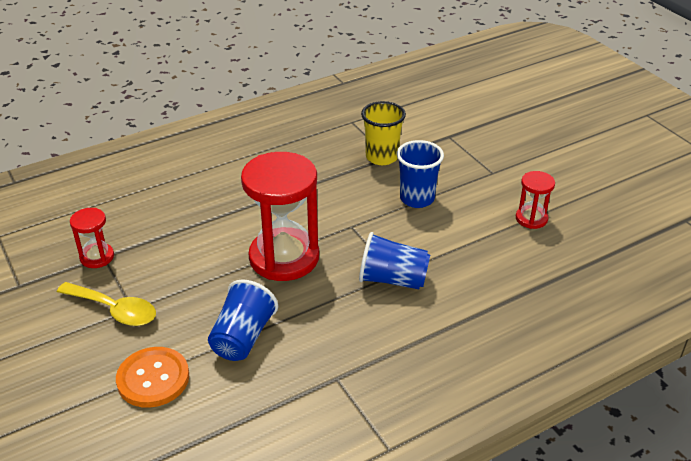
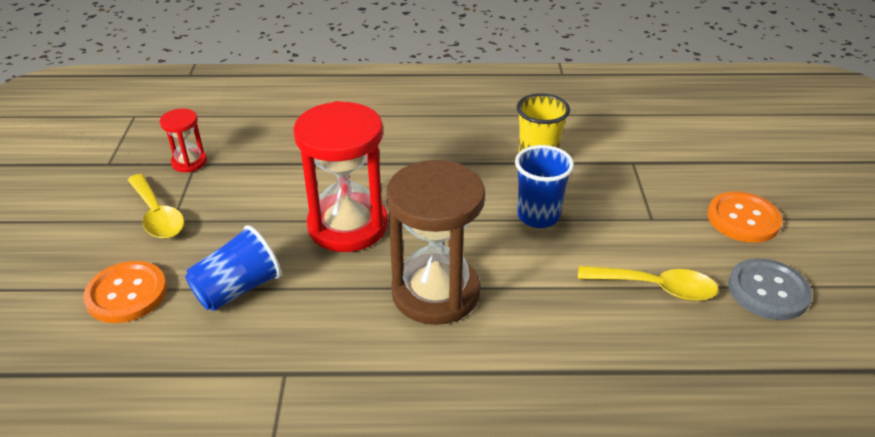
camera: 30 degrees right, 0 degrees up
(392, 279) = (435, 292): blue cup -> brown hourglass
(531, 218) = (656, 288): red hourglass -> yellow spoon
(548, 152) = (743, 219): none -> orange button
(597, 194) = (768, 291): none -> grey button

